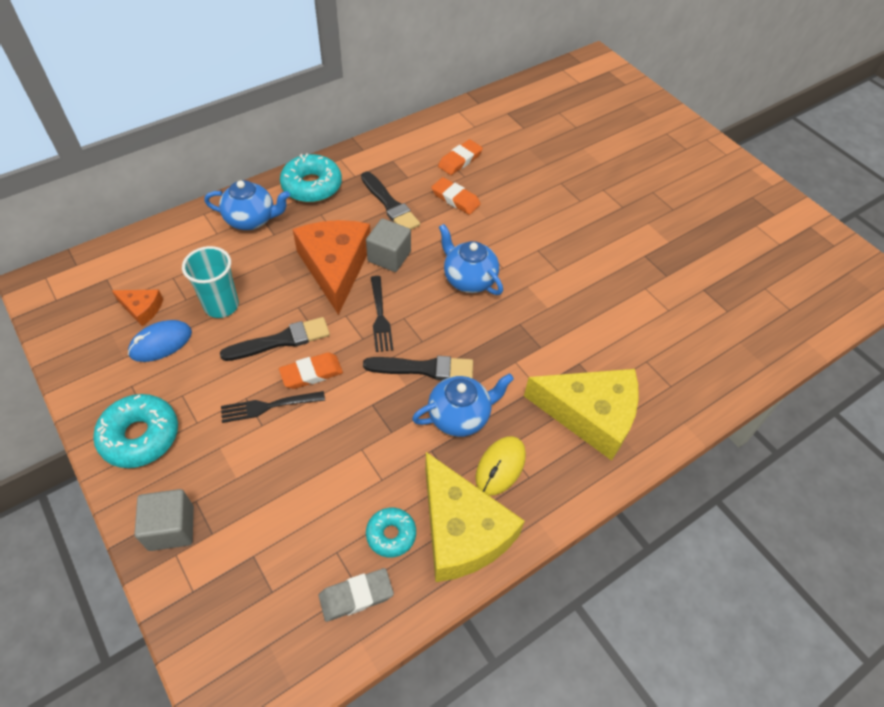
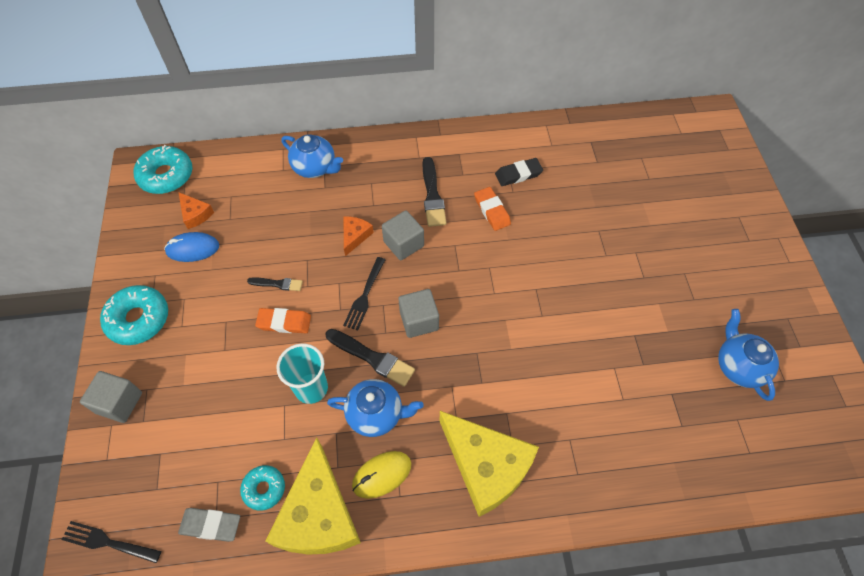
camera: 30 degrees right, 5 degrees up
(221, 305) = (251, 235): turquoise cup -> turquoise cup (311, 388)
(268, 406) = (237, 336): black fork -> black fork (108, 542)
(281, 340) = (277, 284): black brush -> black brush, size x0.59
(312, 186) = (379, 154): turquoise donut -> turquoise donut (166, 176)
(335, 267) = (355, 236): orange cheese -> orange cheese, size x0.46
(448, 318) = (419, 321): none -> grey cube
(460, 160) = (518, 174): orange eraser -> black eraser
(468, 279) = (458, 292): blue teapot -> blue teapot (738, 366)

